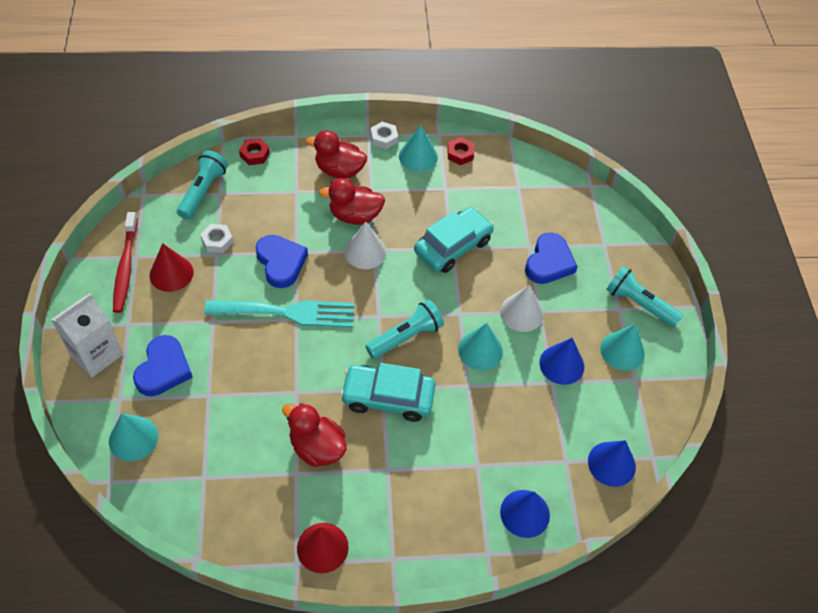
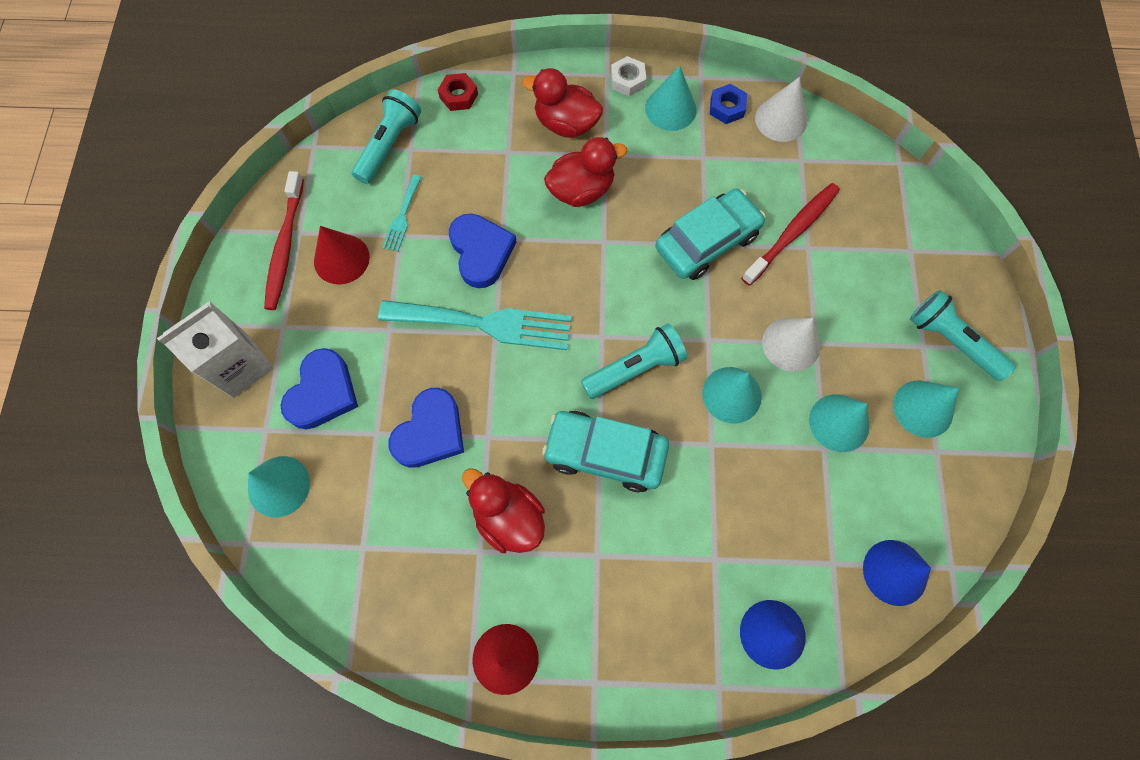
camera: 10 degrees right, 15 degrees up
(217, 241) = (402, 216): white nut -> turquoise fork
(355, 215) = (581, 190): red duck -> red duck turned 150 degrees clockwise
(365, 252) = (591, 243): white cone -> white cone (781, 119)
(460, 154) = (726, 108): red nut -> blue nut
(516, 237) = (792, 233): none -> red toothbrush
(549, 262) = (833, 272): blue heart -> blue heart (430, 432)
(561, 364) = (839, 423): blue cone -> turquoise cone

